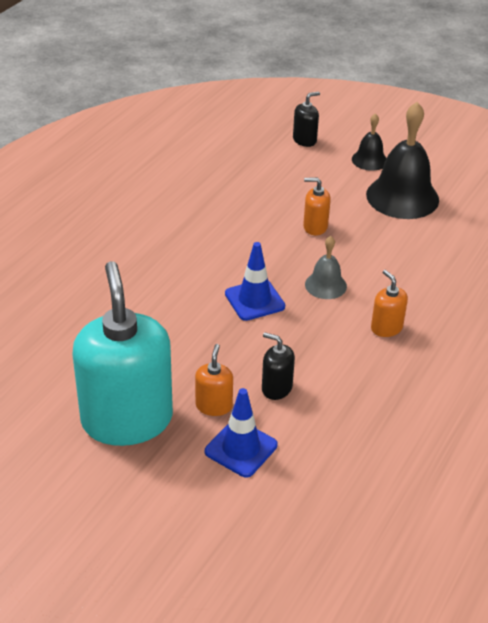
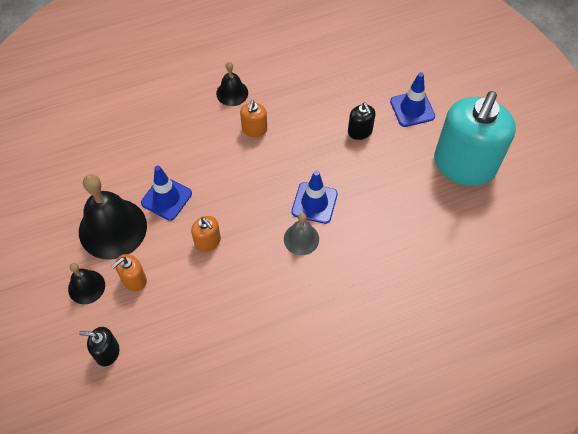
camera: 140 degrees left, 20 degrees up
(214, 405) = (406, 143): orange soap dispenser -> orange soap dispenser (134, 280)
(325, 285) = (256, 185): grey bell -> grey bell (301, 239)
(389, 235) = (166, 198): none -> blue traffic cone
(453, 348) = (232, 93): none -> black bell

